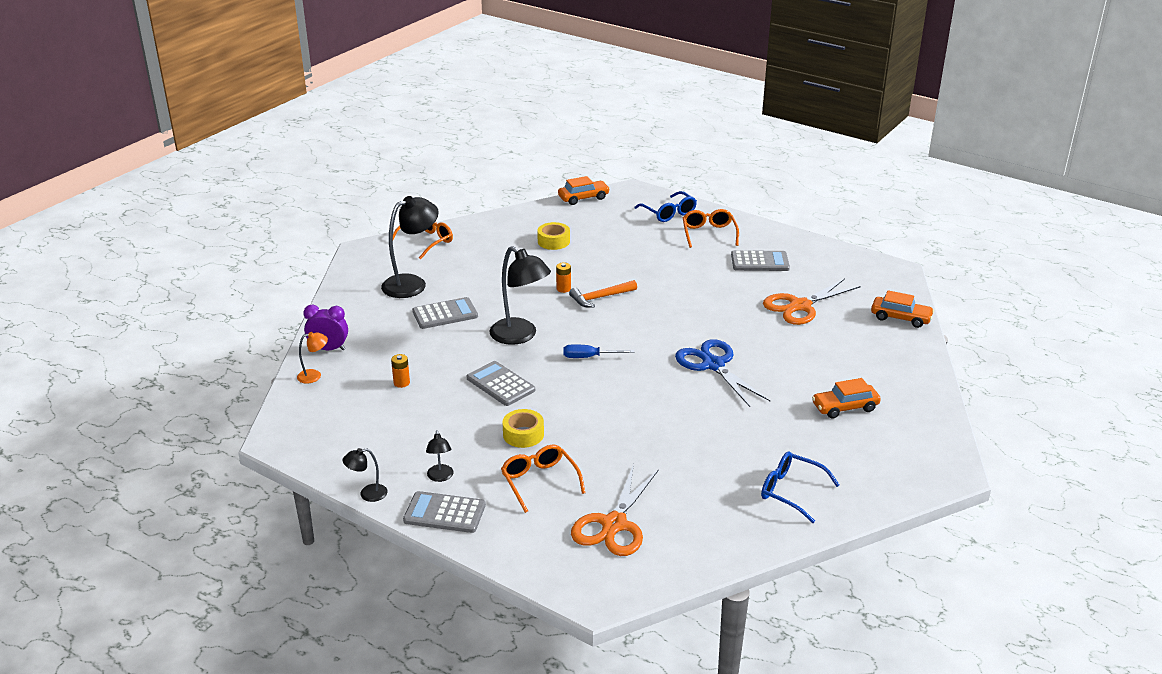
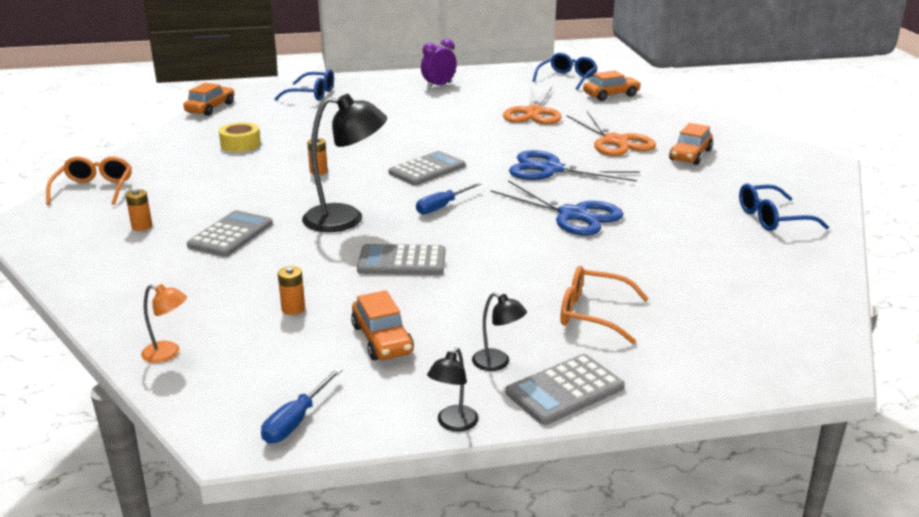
camera: 45 degrees left, 5 degrees down
(311, 447) = (296, 421): none -> blue screwdriver
(314, 375) = (168, 353): orange lamp -> orange lamp turned 75 degrees clockwise
(329, 349) = (140, 321): purple clock -> purple clock (438, 85)
(412, 283) = (142, 226): black lamp -> orange battery
(412, 427) = (382, 339): none -> orange car
(523, 434) = (503, 287): yellow tape -> none
(600, 298) = (366, 165): orange hammer -> none
(614, 524) = (715, 309): orange scissors -> orange scissors (615, 141)
(658, 409) = (573, 215): none -> blue scissors
(709, 233) = (373, 96): orange glasses -> none
(759, 262) = (449, 99): grey calculator -> grey calculator (427, 169)
(897, 283) = (567, 78): none -> blue glasses

